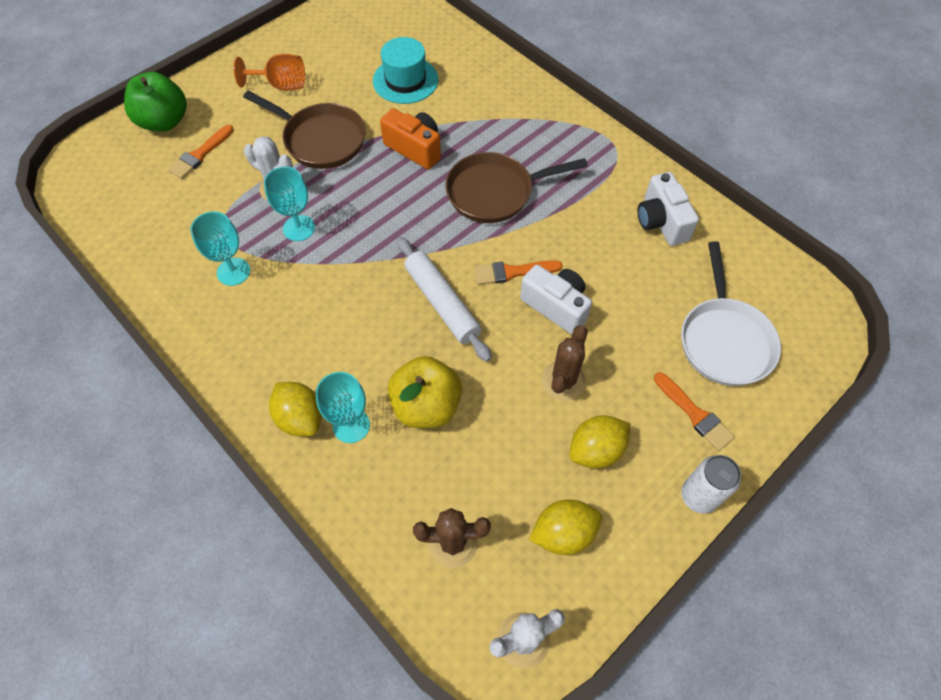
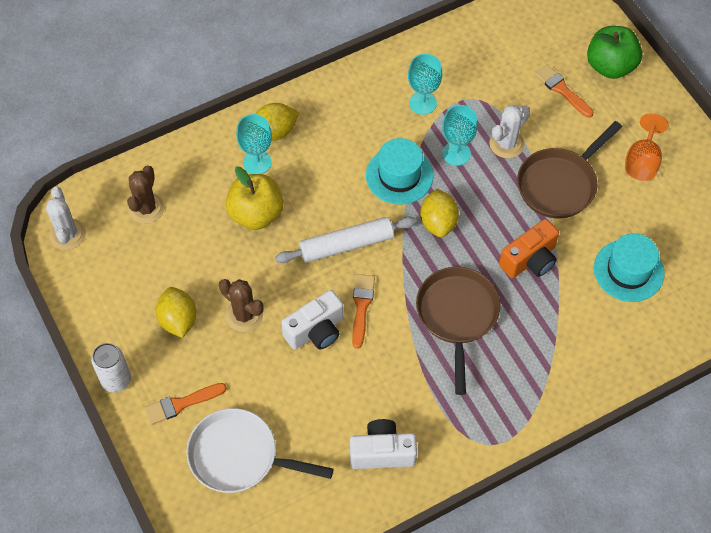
camera: 105 degrees right, 0 degrees up
(339, 273) = (399, 175): none -> turquoise hat
(563, 533) = (125, 279): yellow lemon -> yellow lemon (438, 222)

